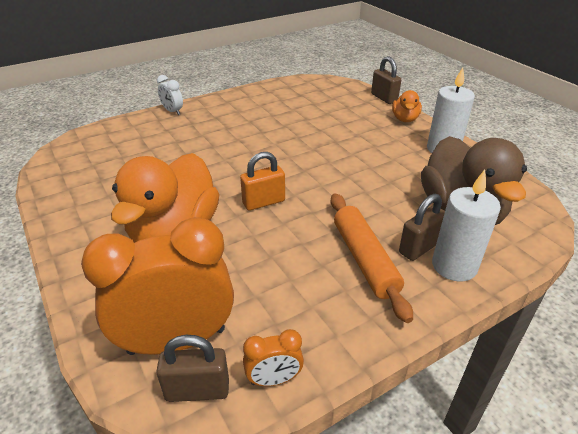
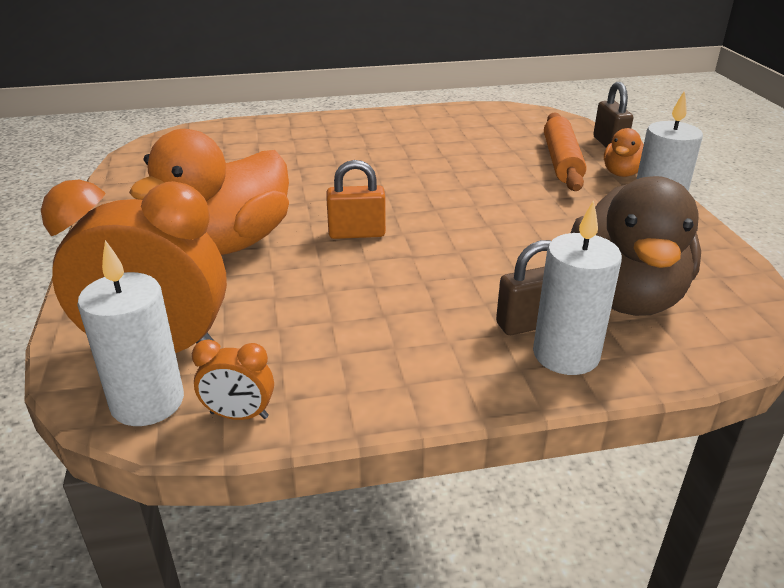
camera: 20 degrees right, 5 degrees down
(172, 111) = (312, 121): white clock -> none
(197, 390) = (147, 402): brown padlock -> white candle
(364, 259) = (443, 320): orange rolling pin -> orange rolling pin (561, 161)

